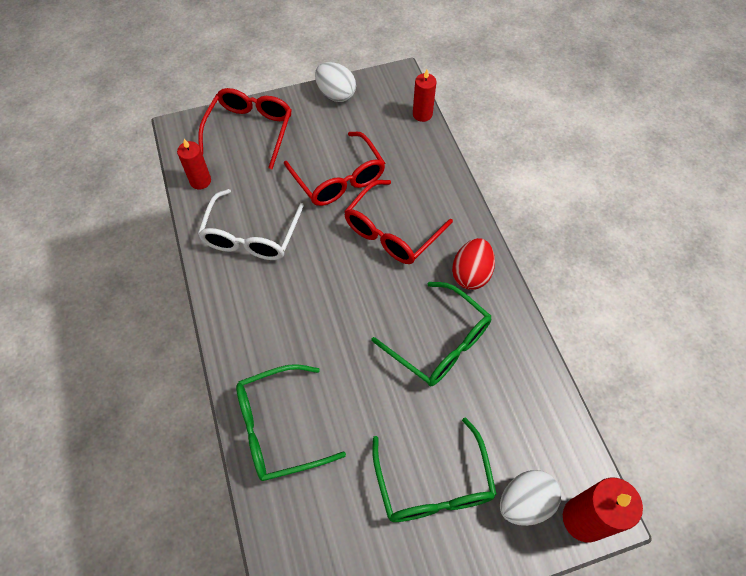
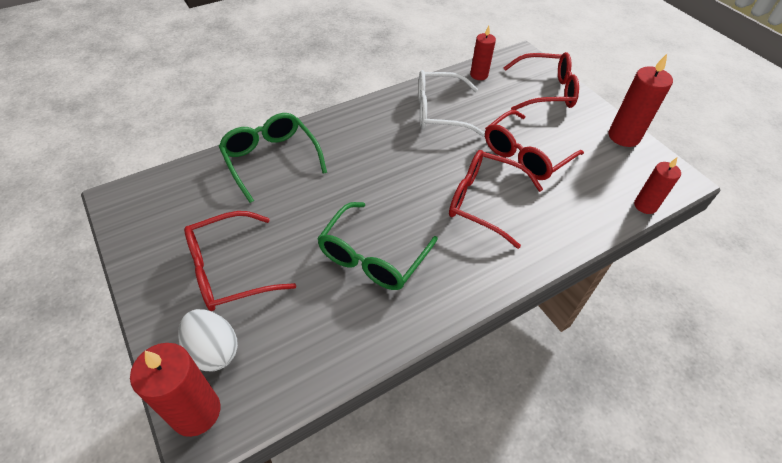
camera: 75 degrees right, 10 degrees down
(336, 94) = (624, 136): white egg -> red candle
(433, 483) = (230, 270): green glasses -> red glasses
(471, 274) = (461, 274): red egg -> none

